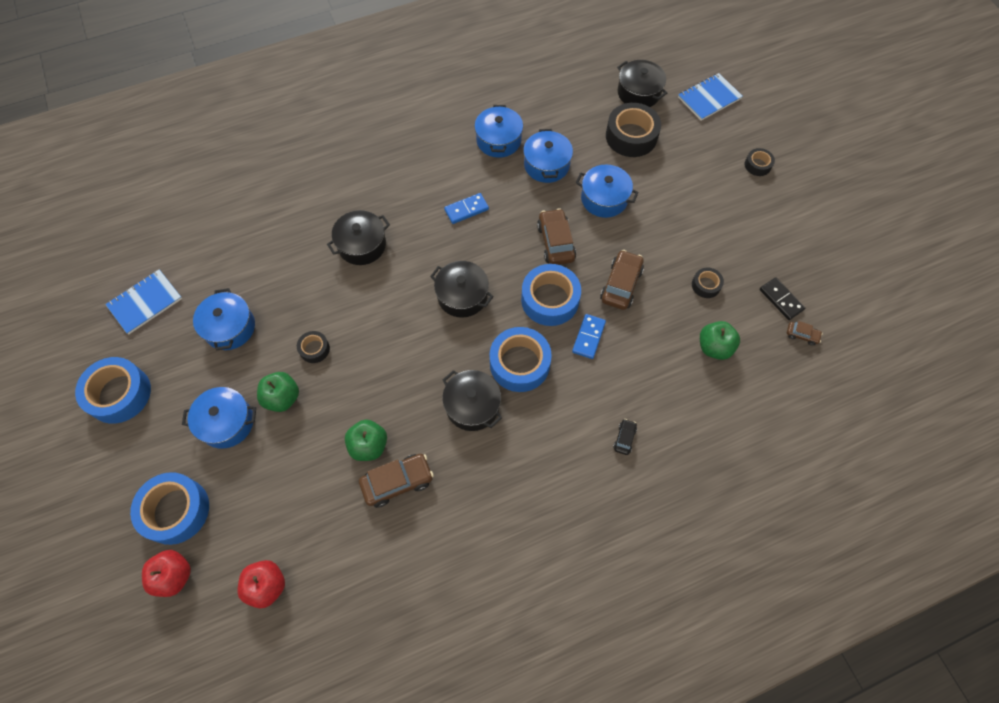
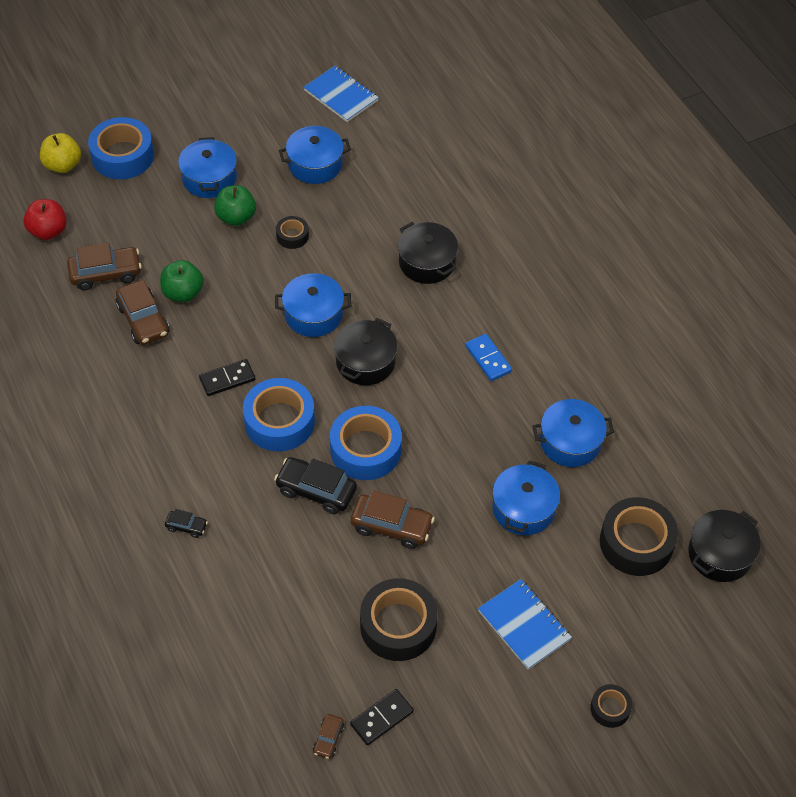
camera: 85 degrees right, 10 degrees down
(119, 394) = (240, 96): blue tape -> none
(174, 576) = (63, 165): red apple -> yellow apple
(472, 406) = (227, 379): black pot -> black domino
(498, 140) = (602, 387): blue pot -> blue pot (313, 314)
(555, 242) = (449, 454): brown car -> brown car (106, 274)
(588, 337) = (316, 491): blue domino -> black car
(706, 285) = (398, 625): black tape -> black tape, size x1.99
(709, 98) = (728, 649): blue notebook -> blue notebook (524, 625)
(714, 347) = (307, 630): green apple -> none

